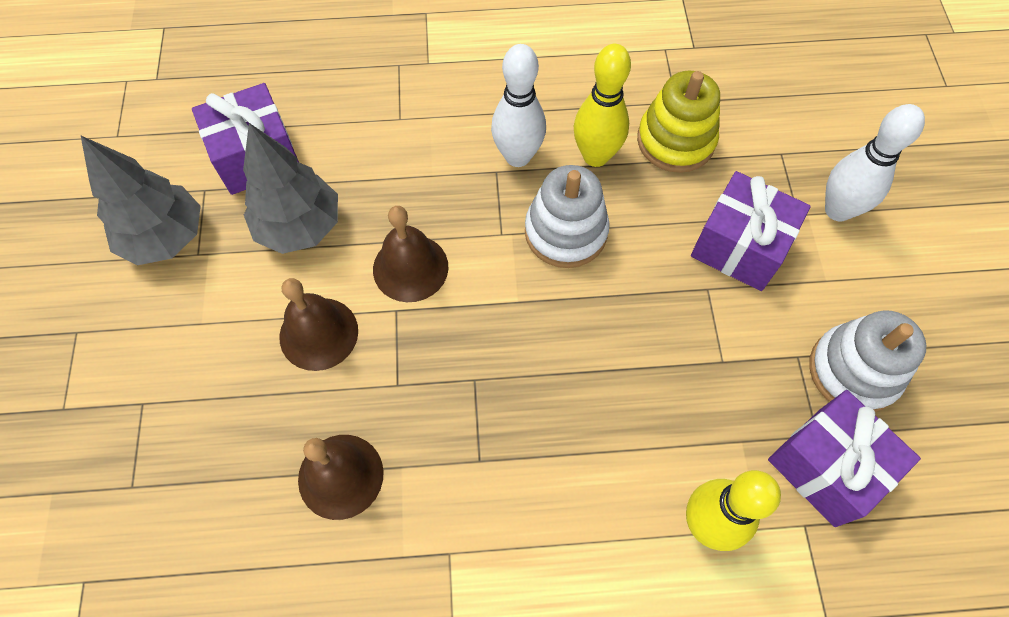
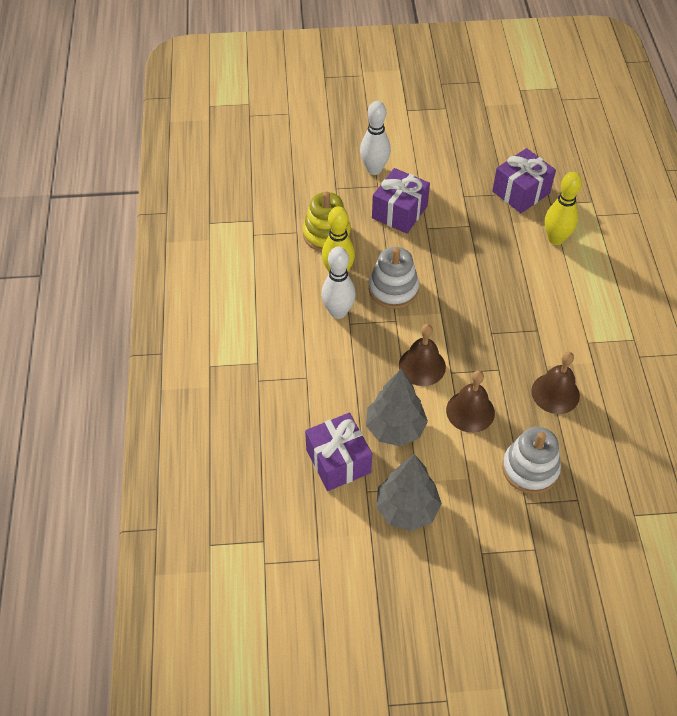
camera: 90 degrees left, 10 degrees down
(853, 371) = (470, 176): white stacking toy -> white stacking toy (530, 469)

